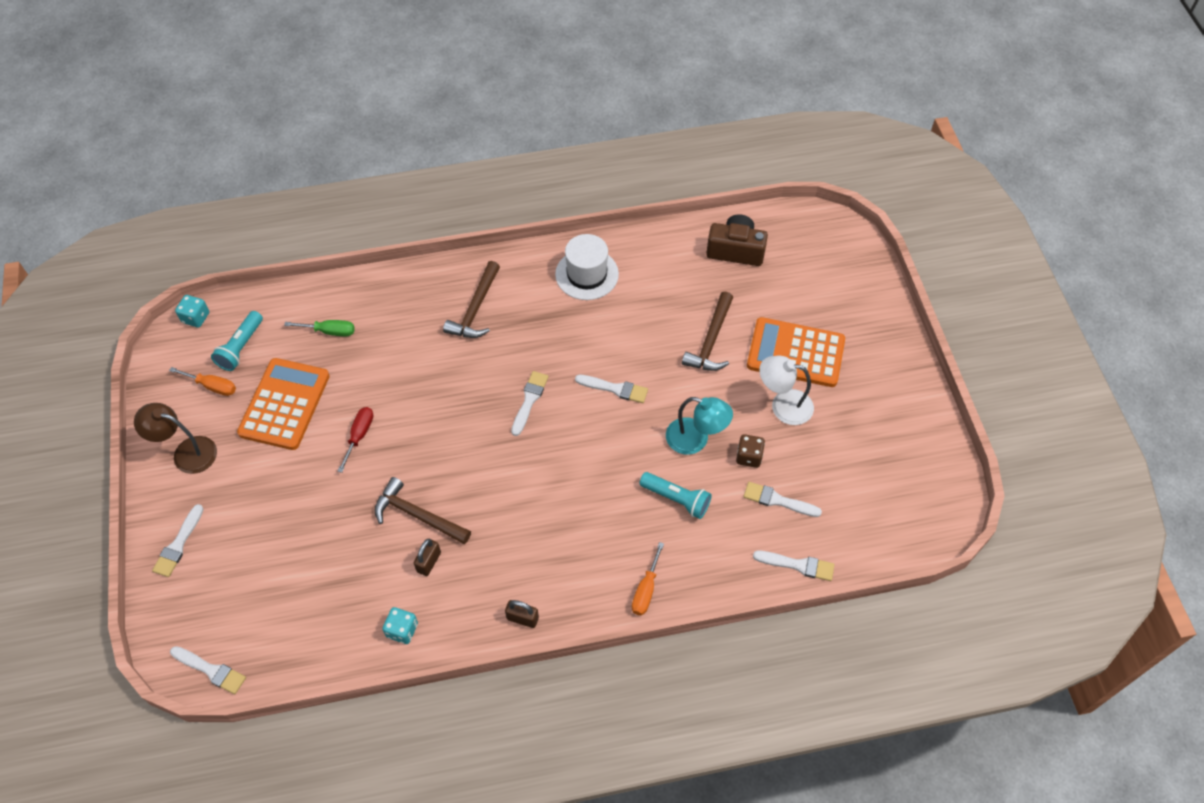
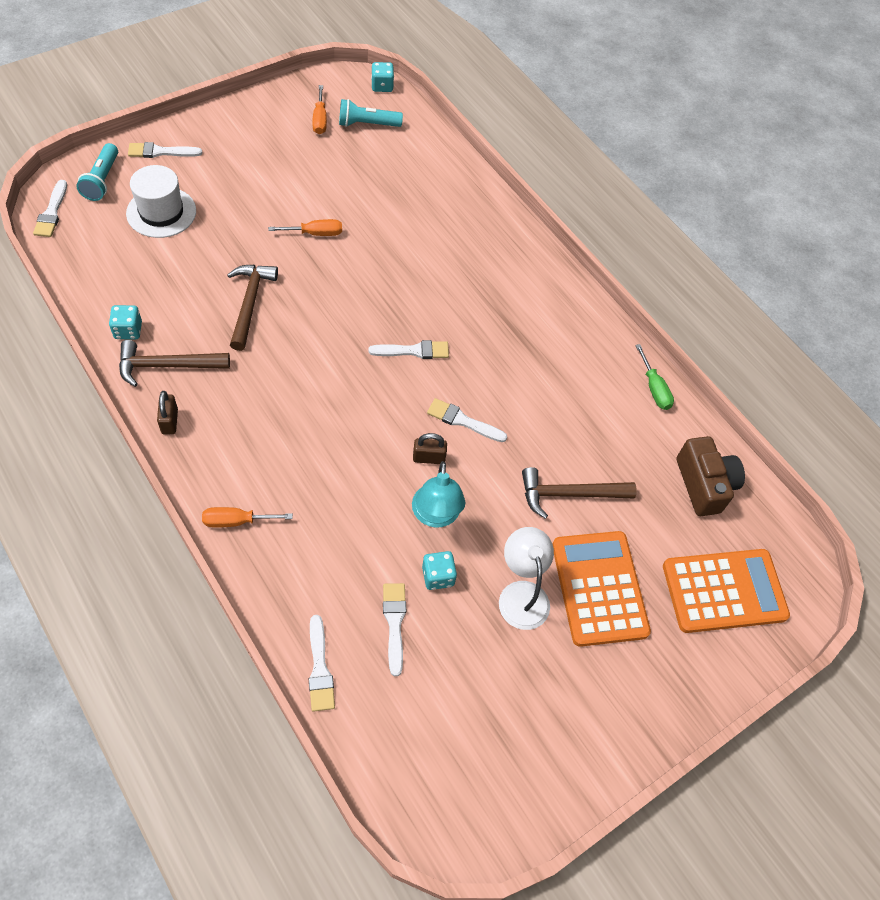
camera: 60 degrees right, 0 degrees up
(186, 452) = (249, 126): brown lamp -> none
(285, 404) = (324, 172): orange calculator -> orange calculator (724, 591)
(329, 331) = (414, 176): green screwdriver -> green screwdriver (654, 388)
(359, 435) = (315, 233): red screwdriver -> orange screwdriver
(429, 562) = (204, 328): brown padlock -> brown padlock (428, 458)
(475, 309) = (496, 274): brown hammer -> brown hammer (167, 365)
(587, 274) = (589, 353): white hat -> white hat (161, 212)
(615, 389) = (463, 421): white brush -> white brush turned 120 degrees clockwise
(676, 499) = (354, 518): turquoise flashlight -> turquoise flashlight (102, 180)
(749, 457) = (438, 576): brown dice -> turquoise dice

